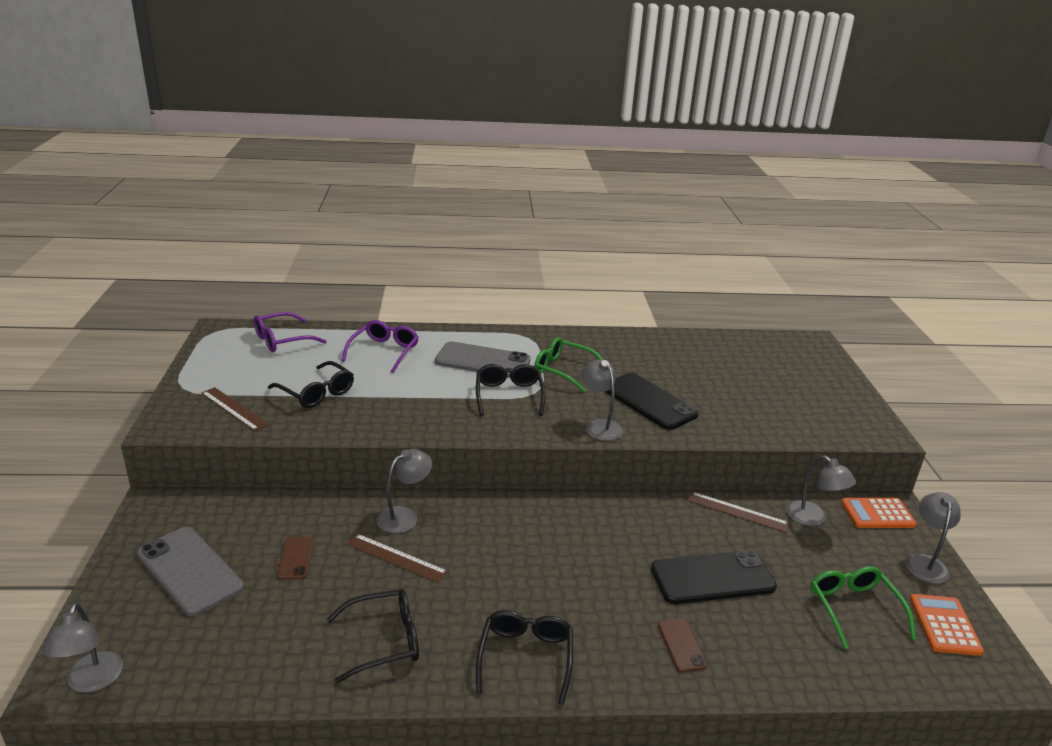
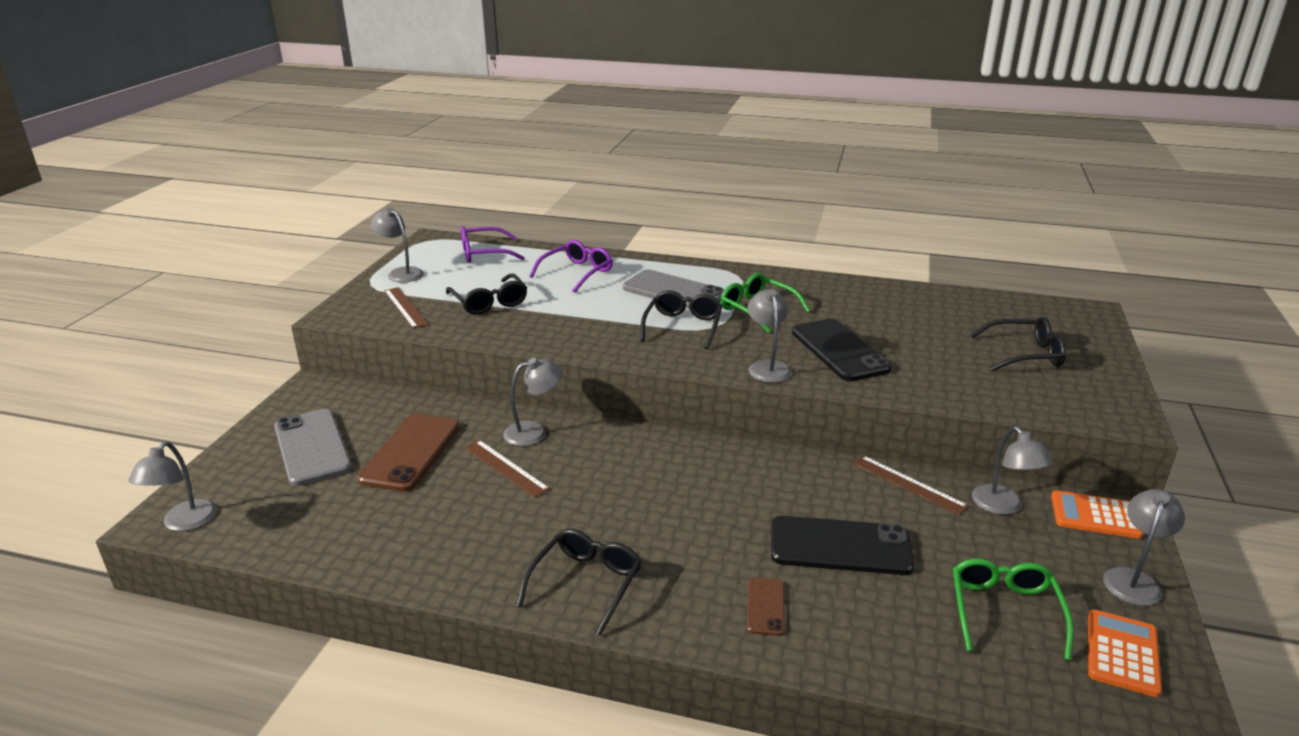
camera: 20 degrees right, 0 degrees up
(208, 371) = (401, 273): none -> grey lamp
(296, 558) = (411, 452): brown phone -> brown phone, size x2.00
(383, 641) = (452, 540): black glasses -> black glasses (1024, 354)

